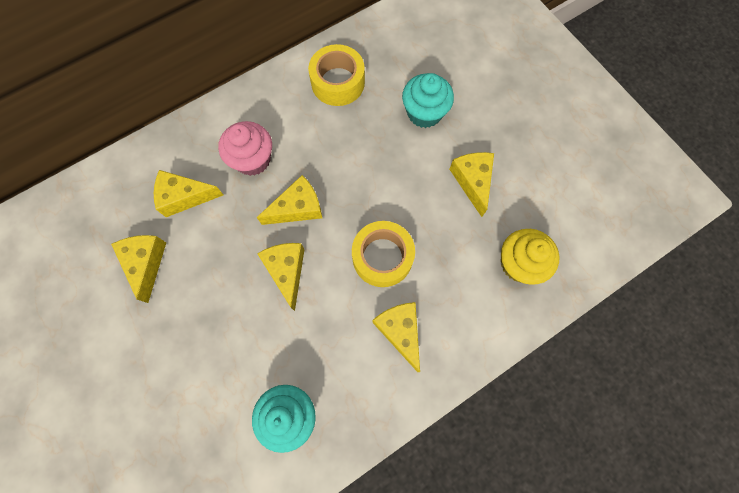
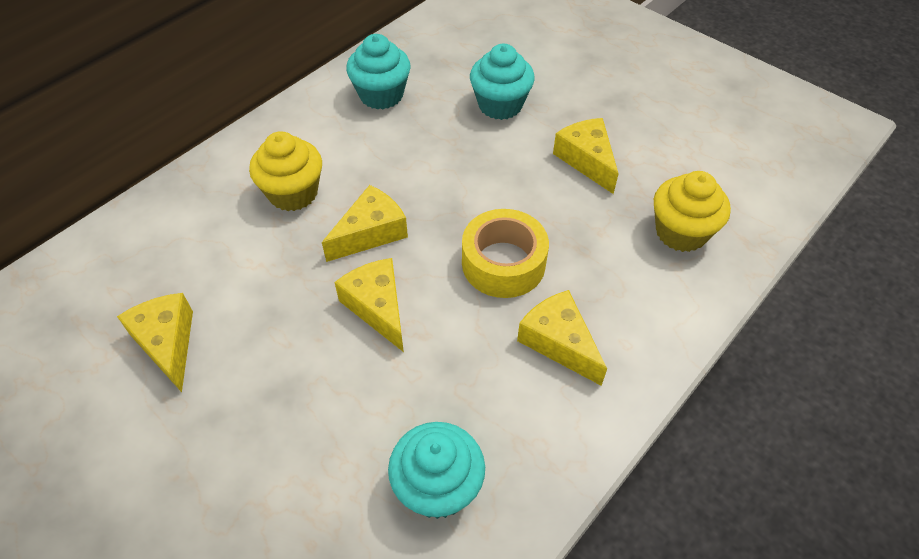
camera: 15 degrees left, 20 degrees down
(184, 197) = (207, 253): yellow cheese -> none
(253, 159) = (293, 193): pink cupcake -> yellow cupcake
(338, 82) = (381, 95): yellow tape -> turquoise cupcake

